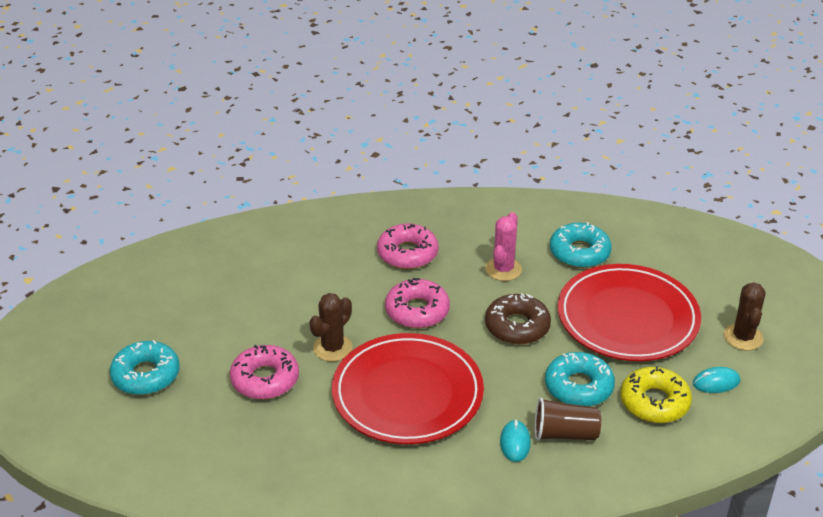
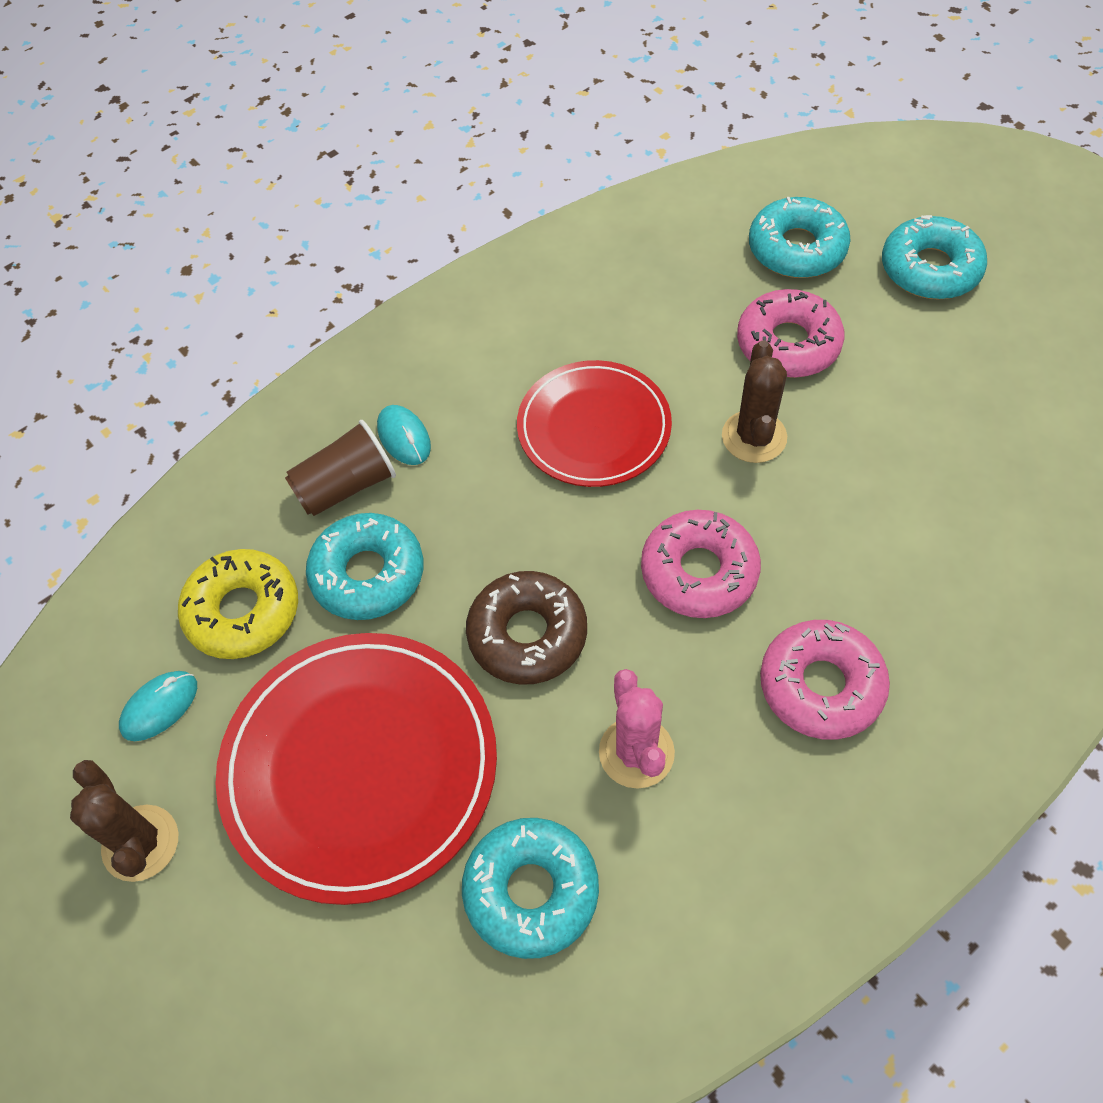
camera: 150 degrees right, 20 degrees up
(197, 425) = (796, 249): none -> turquoise donut
(407, 393) = (594, 428): red plate -> red plate, size x0.65

